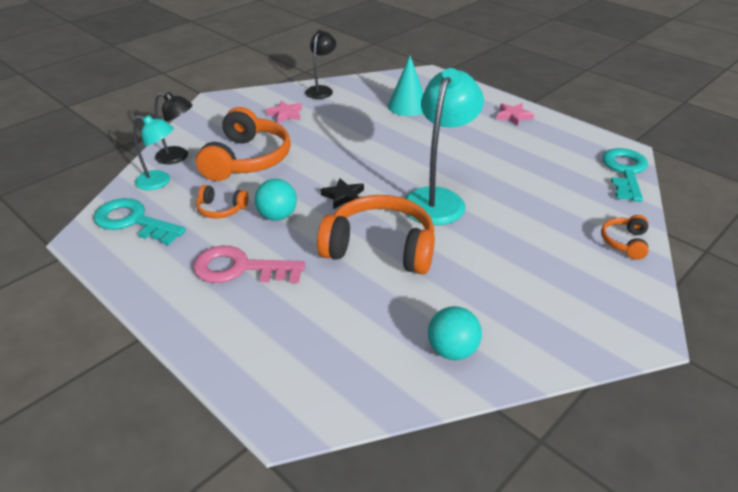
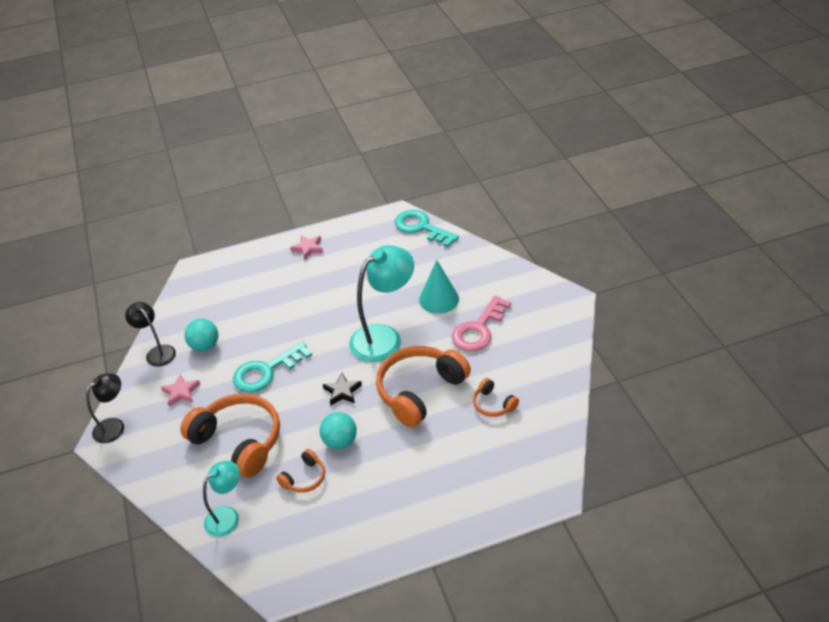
camera: 60 degrees left, 5 degrees up
(133, 221) = (279, 546): turquoise key -> turquoise key (266, 371)
(178, 157) = (193, 493): black lamp -> black lamp (114, 426)
(240, 268) = (391, 483): pink key -> pink key (478, 329)
(407, 106) = (239, 304): turquoise cone -> turquoise cone (439, 299)
(438, 199) = (384, 337): turquoise lamp -> turquoise lamp turned 90 degrees clockwise
(452, 350) = (538, 391): turquoise ball -> turquoise ball (205, 346)
(624, 242) = (491, 267): orange headphones -> orange headphones (493, 404)

